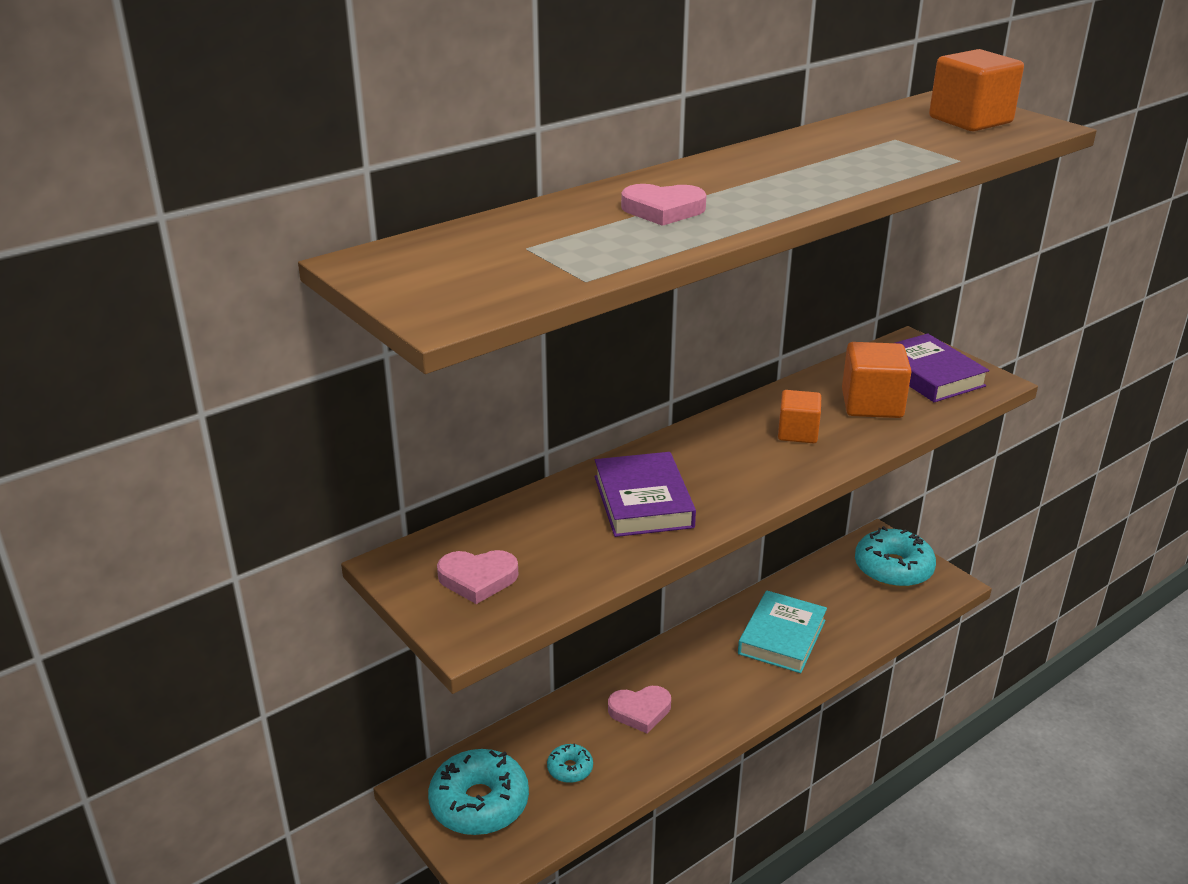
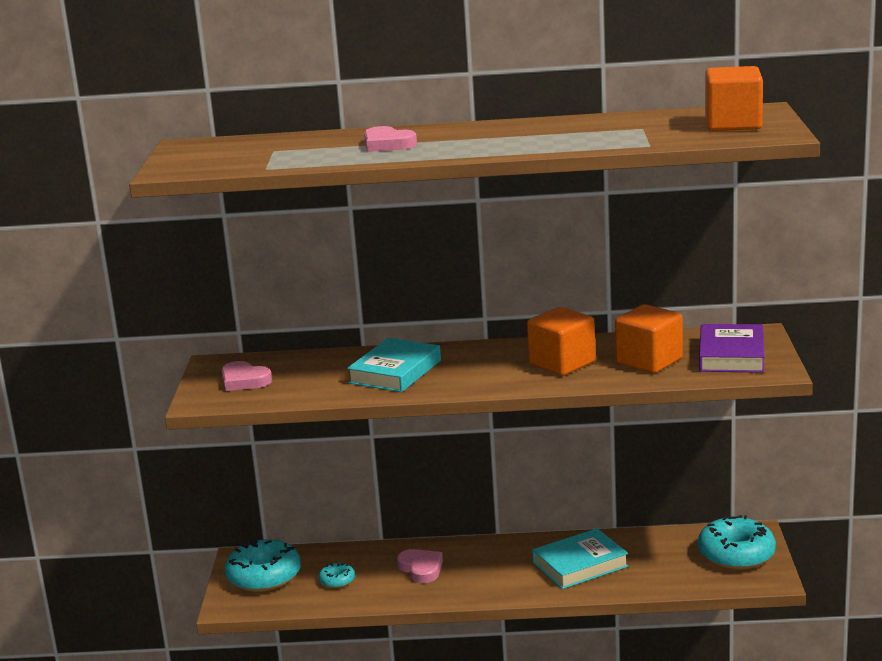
camera: 40 degrees right, 10 degrees down
(640, 711) = (421, 569): pink heart -> pink heart turned 150 degrees counterclockwise
(643, 501) = (395, 372): purple book -> turquoise book
(797, 433) = (562, 363): orange cube -> orange cube, size x1.52

